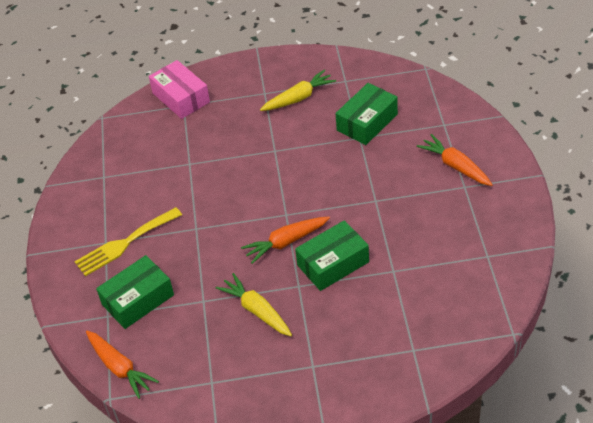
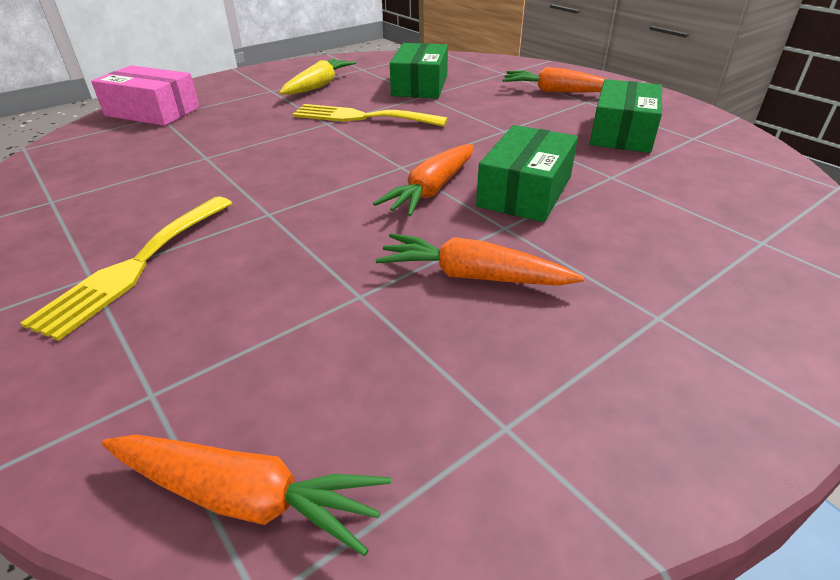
camera: 35 degrees left, 10 degrees down
(138, 300) = (214, 339): green box -> green box (622, 132)
(257, 311) = (473, 276): yellow carrot -> orange carrot
(299, 151) = (362, 117): none -> yellow fork

